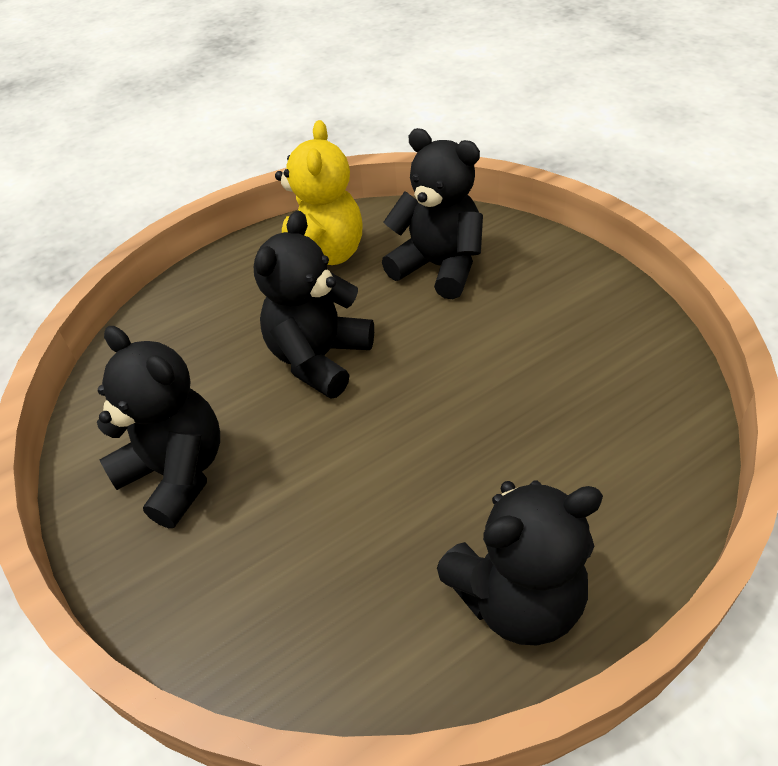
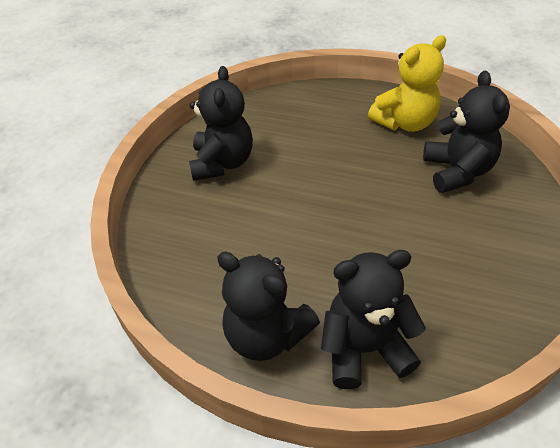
camera: 50 degrees right, 0 degrees up
(319, 358) = (336, 166): black teddy bear -> black teddy bear (364, 348)

